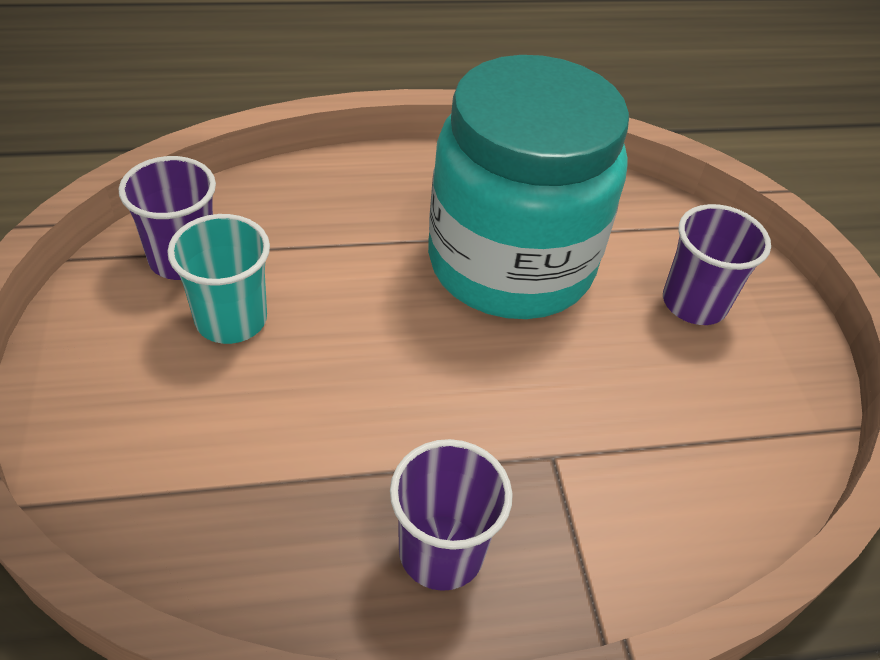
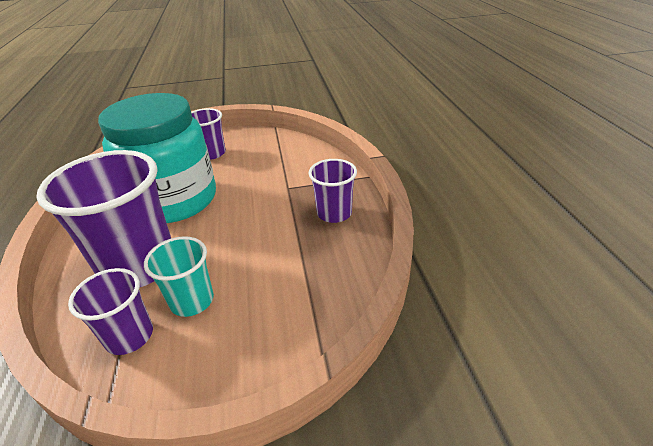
camera: 85 degrees left, 10 degrees down
(330, 244) = (139, 266): none -> purple cup

